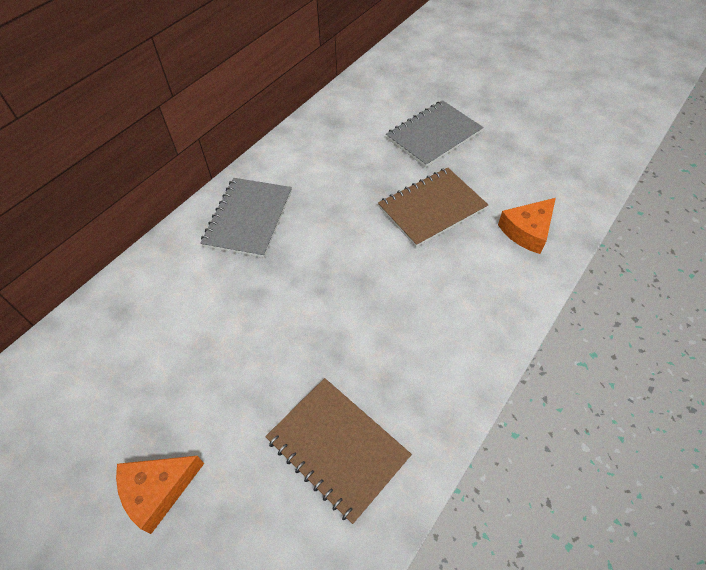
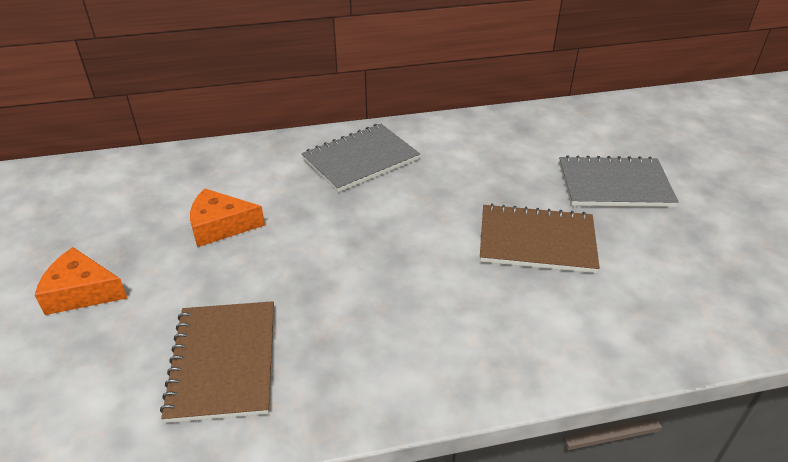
camera: 40 degrees right, 15 degrees down
(527, 231) = (622, 319): orange cheese -> orange cheese (220, 226)

